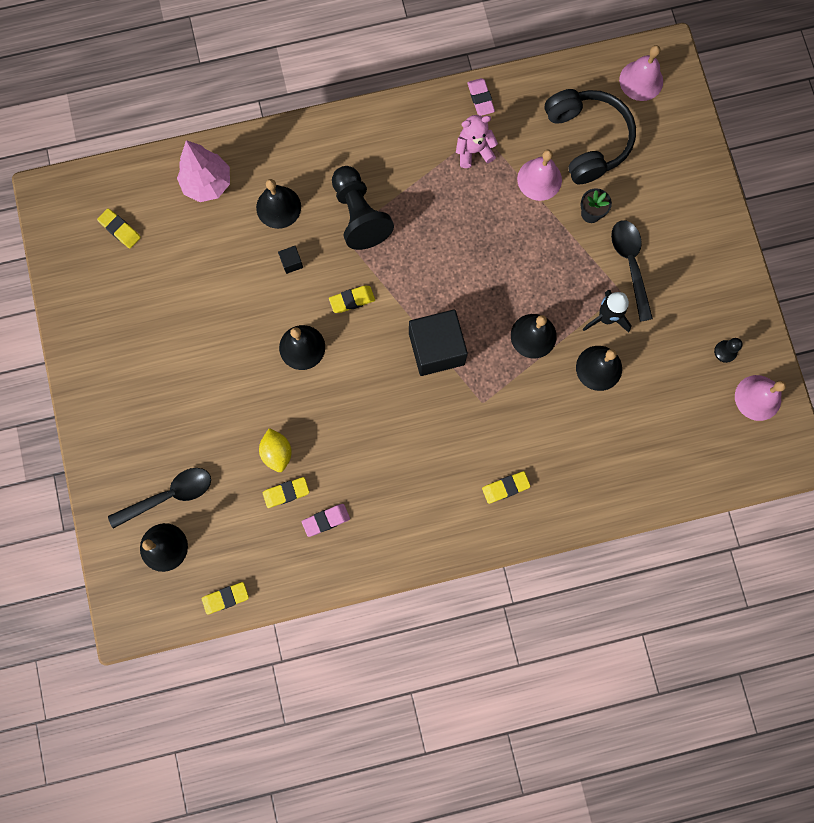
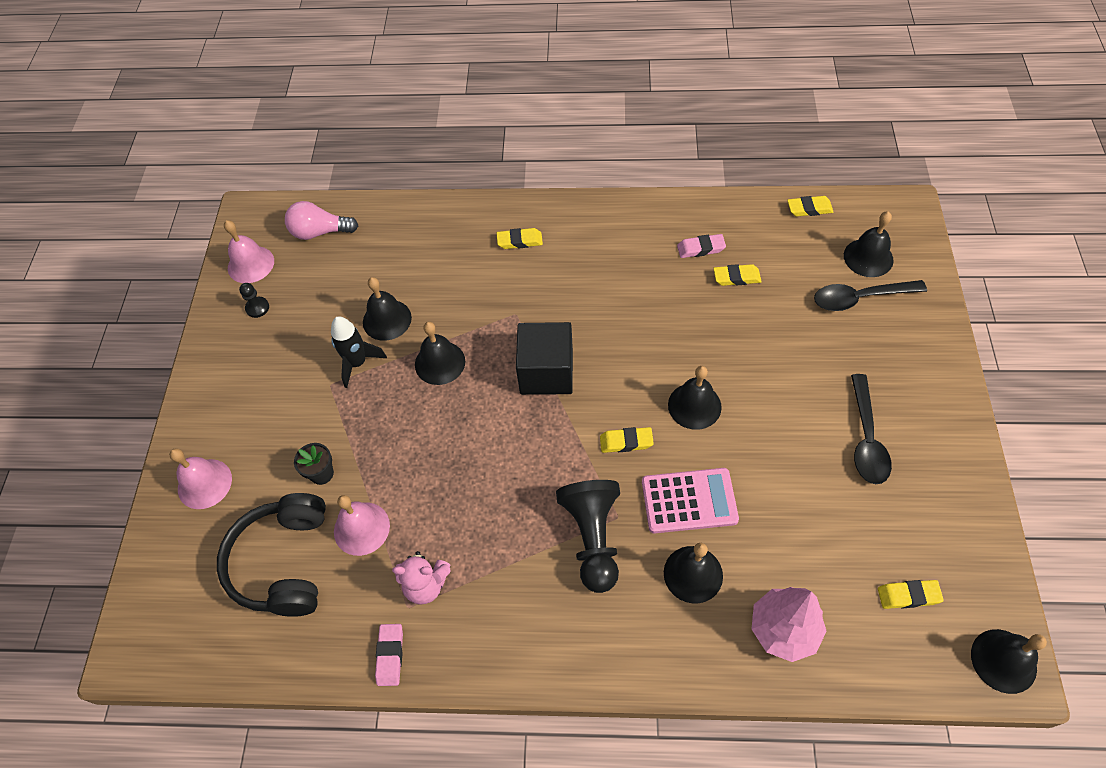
camera: 160 degrees left, 20 degrees down
(54, 200) = (1003, 660): none -> black bell
(120, 229) = (908, 596): yellow eraser -> yellow eraser turned 60 degrees counterclockwise
(277, 452) = (740, 313): yellow lemon -> none
(291, 262) = (689, 501): black cube -> pink calculator
(630, 265) = (306, 409): black spoon -> black spoon (866, 438)
(641, 80) = (179, 625): pink bell -> pink bell (204, 483)
(709, 452) = (320, 232): none -> pink light bulb

